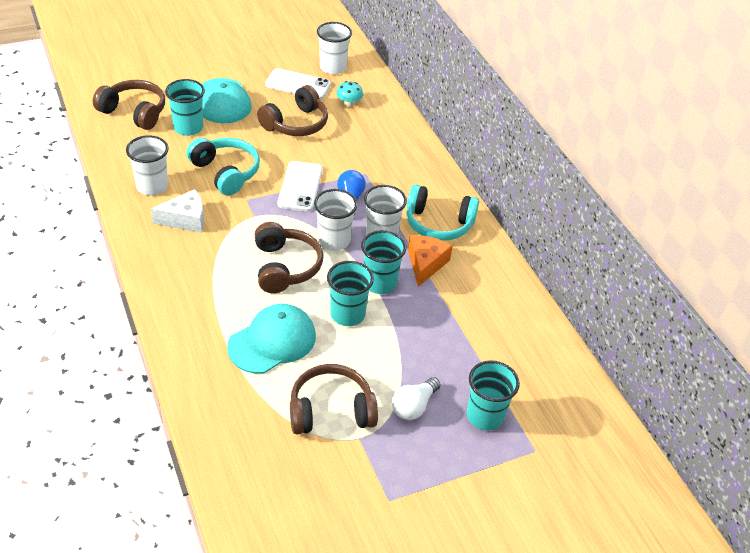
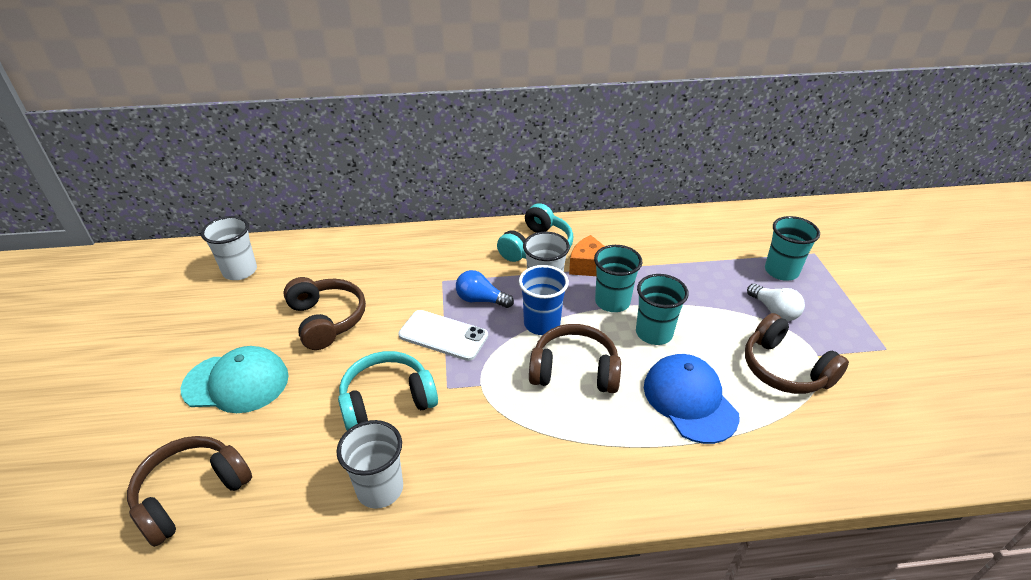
camera: 70 degrees left, 5 degrees down
(185, 219) = (463, 457): white cheese -> none
(188, 128) = (271, 429): turquoise cup -> none
(272, 341) = (689, 400): turquoise cap -> blue cap
(298, 84) = (251, 305): white phone -> none
(331, 410) = (785, 369): brown headphones -> brown headphones turned 45 degrees counterclockwise
(334, 240) = (542, 324): white cup -> blue cup
(349, 103) = (316, 270): turquoise mushroom -> none

